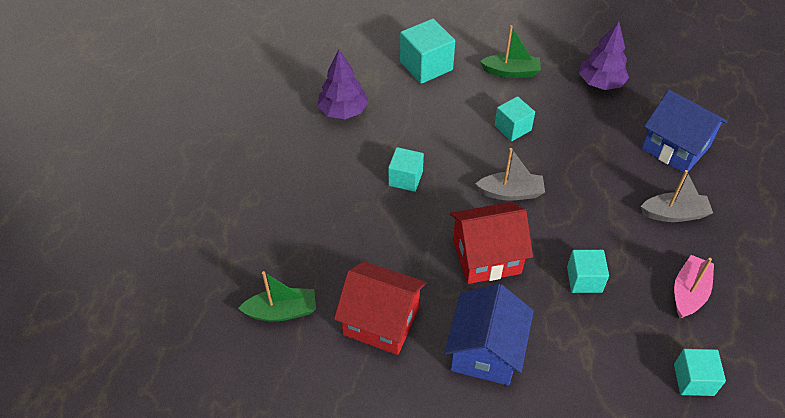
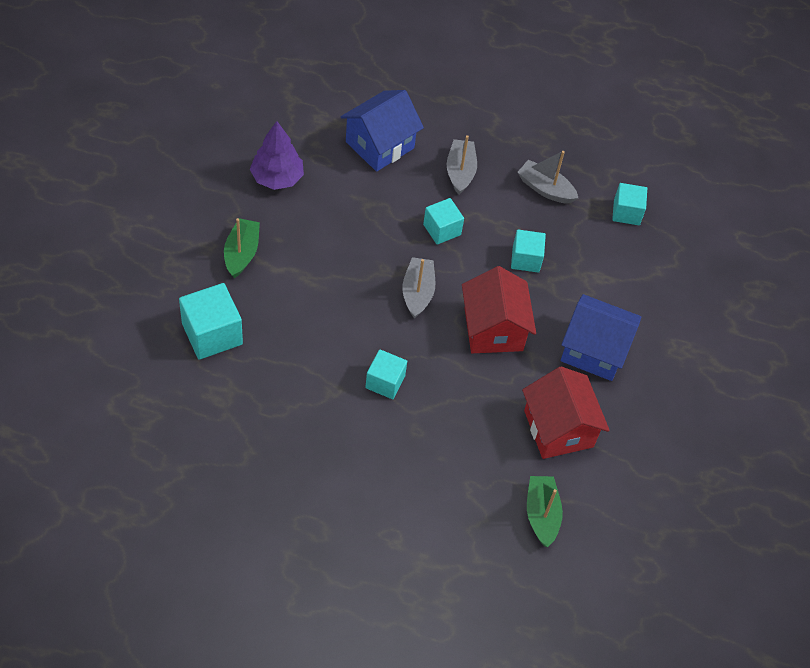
camera: 90 degrees left, 5 degrees up
(343, 111) = (271, 430): purple tree -> none
(381, 321) = (558, 428): red house -> red house turned 45 degrees counterclockwise
(512, 128) = (329, 271): turquoise cube -> turquoise cube (442, 229)
(688, 292) = (545, 189): pink boat -> grey boat

